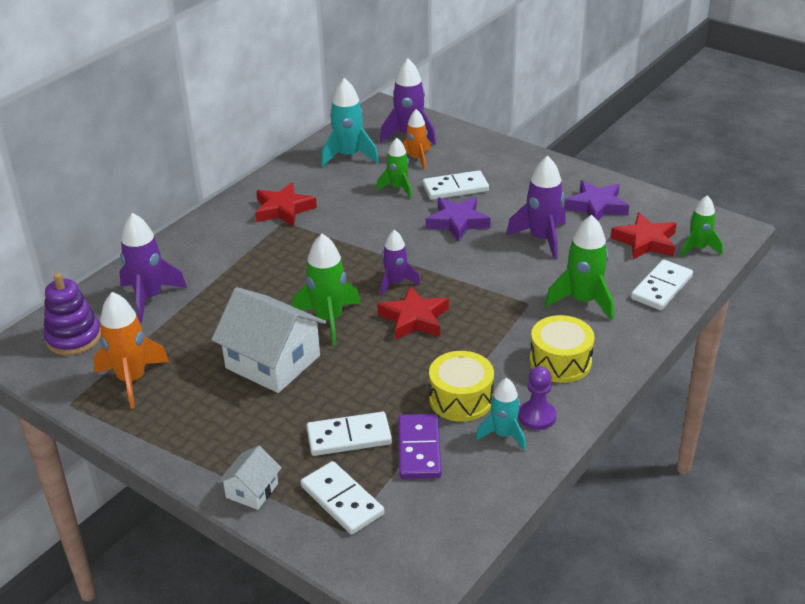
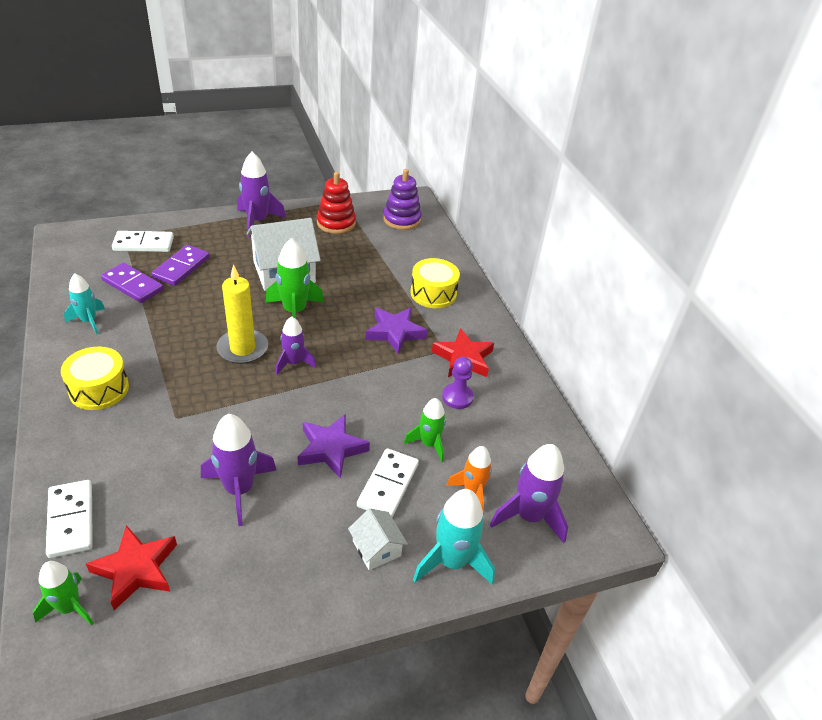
camera: 120 degrees right, 5 degrees up
(132, 380) = (336, 223): orange rocket -> red stacking toy
(150, 297) = (412, 256): purple rocket -> purple rocket (257, 221)
(252, 490) = (195, 223): white house -> white house (376, 548)
(349, 156) = (522, 444): turquoise rocket -> turquoise rocket (452, 561)
(349, 437) = (181, 267): white domino -> purple domino
(414, 319) = (242, 349): red star -> yellow candle
(461, 399) = (142, 323): yellow drum -> yellow drum (433, 293)
(537, 416) = (77, 344): purple pawn -> purple pawn (457, 397)
(583, 301) = (132, 452): green rocket -> none
(596, 206) = (234, 579): purple star -> purple star (394, 332)

